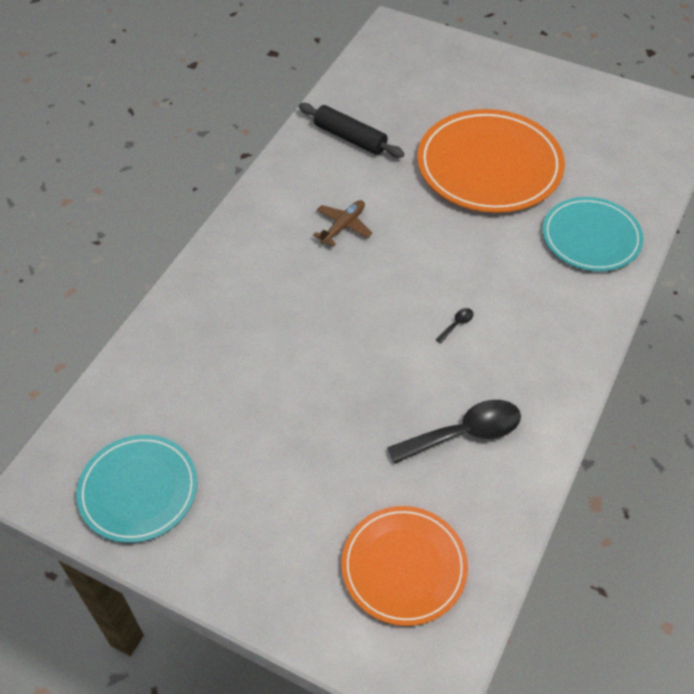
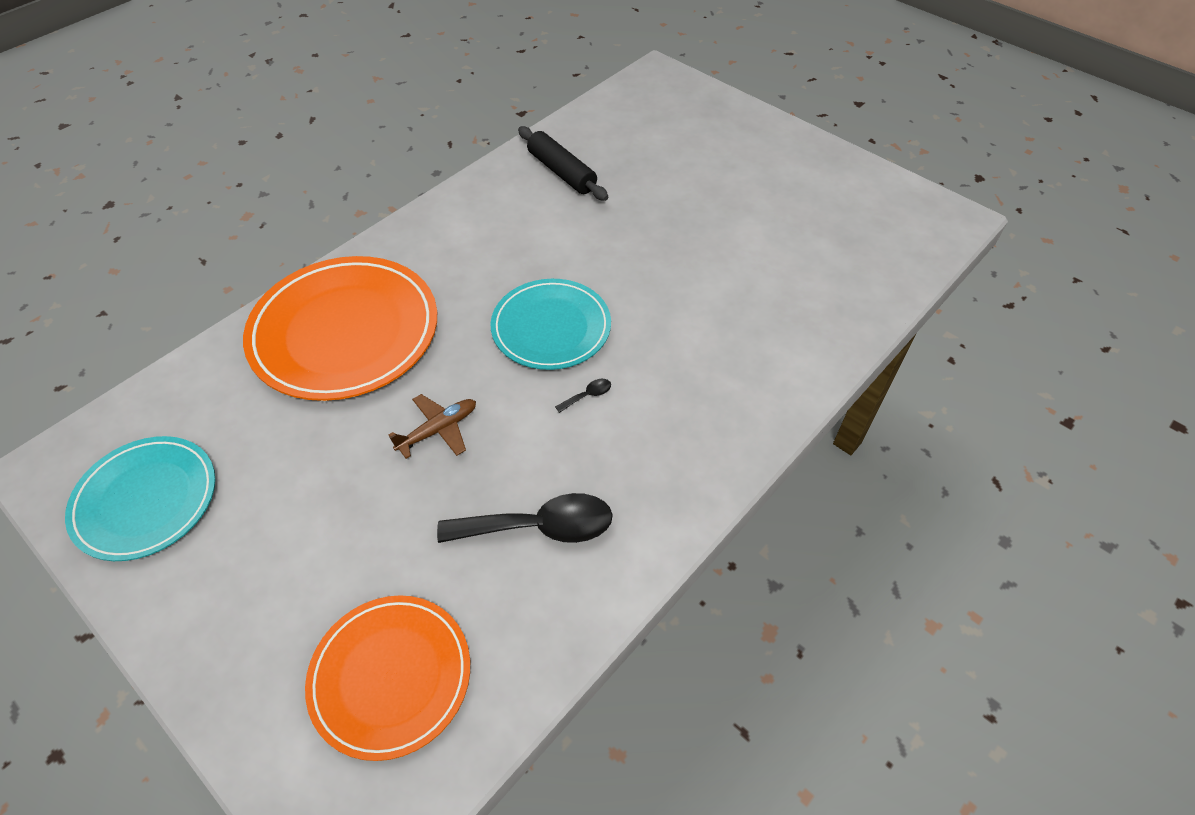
camera: 15 degrees right, 0 degrees up
(343, 226) = (511, 261): brown plane -> brown plane (438, 430)
(489, 166) = (701, 229): orange plate -> orange plate (345, 332)
(591, 237) = (788, 330): turquoise plate -> turquoise plate (551, 328)

